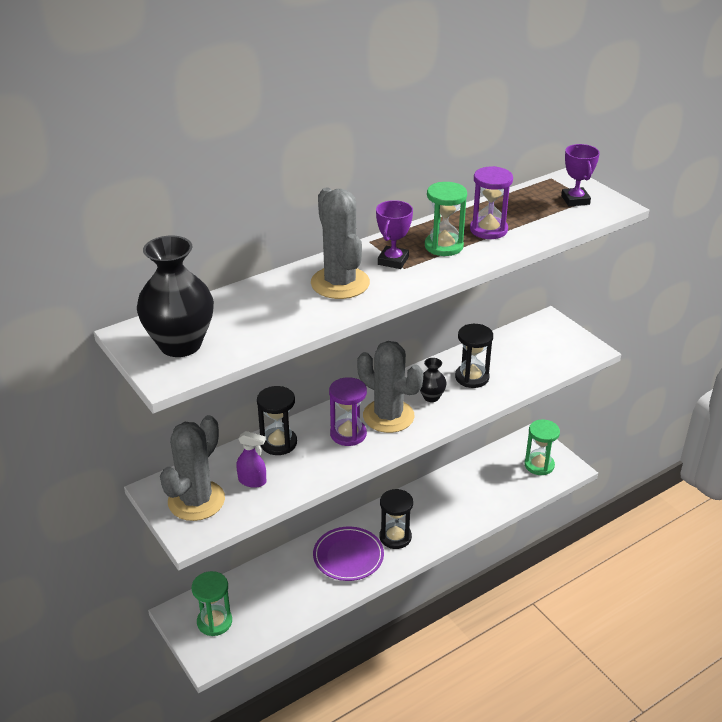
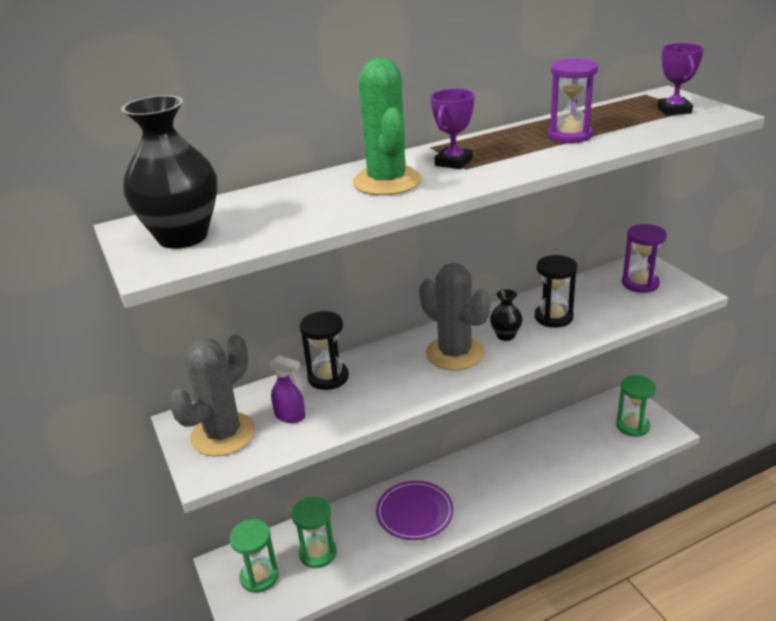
camera: 10 degrees right, 5 degrees down
(340, 283) = (387, 182): grey cactus -> green cactus
(348, 434) = (407, 370): purple hourglass -> purple hourglass (640, 283)
(395, 537) = (468, 495): black hourglass -> none
(443, 246) = (515, 149): green hourglass -> green hourglass (318, 553)

